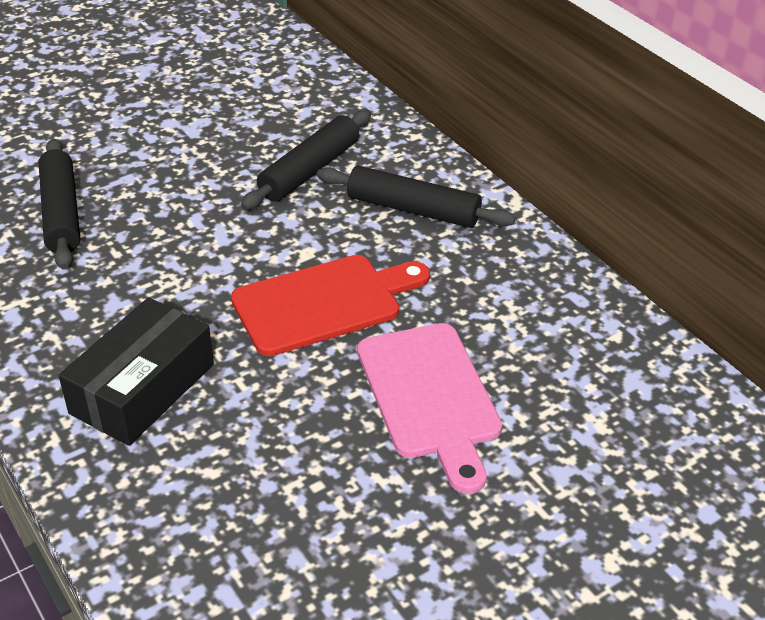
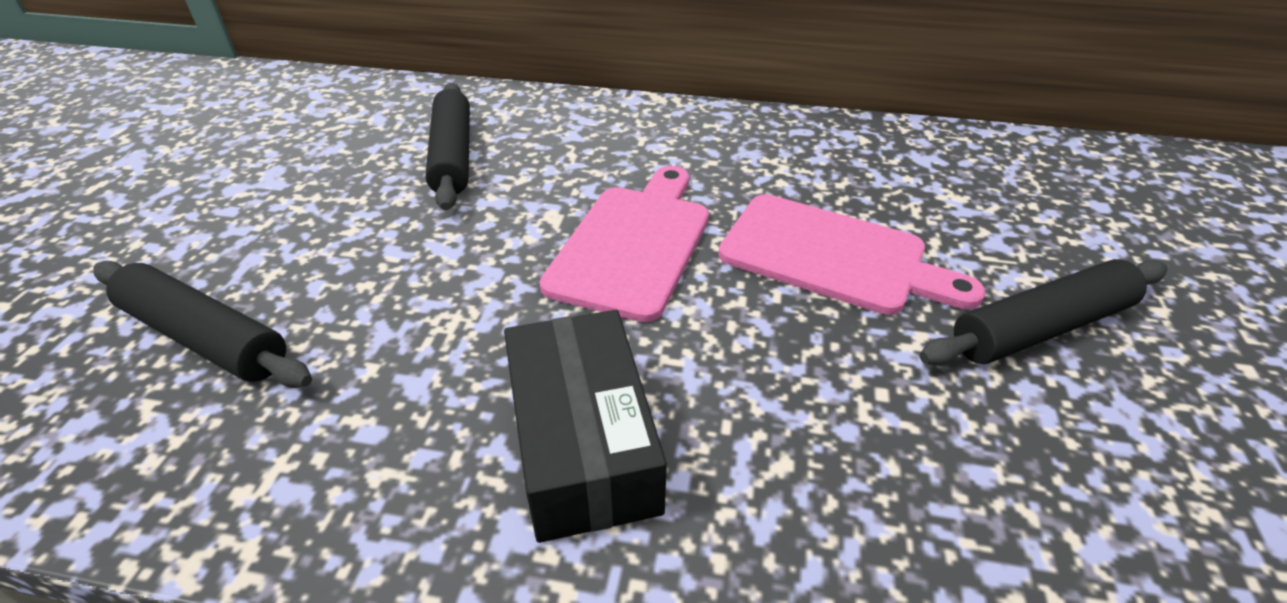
camera: 45 degrees left, 0 degrees up
(323, 303) = (633, 244): red cutting board -> pink cutting board
(413, 210) = (591, 138): black rolling pin -> black rolling pin (1041, 328)

